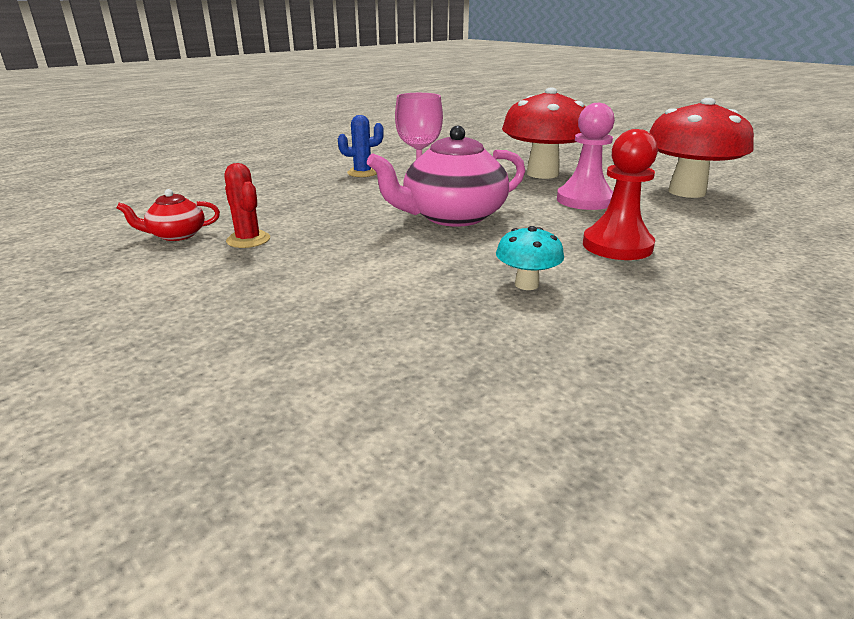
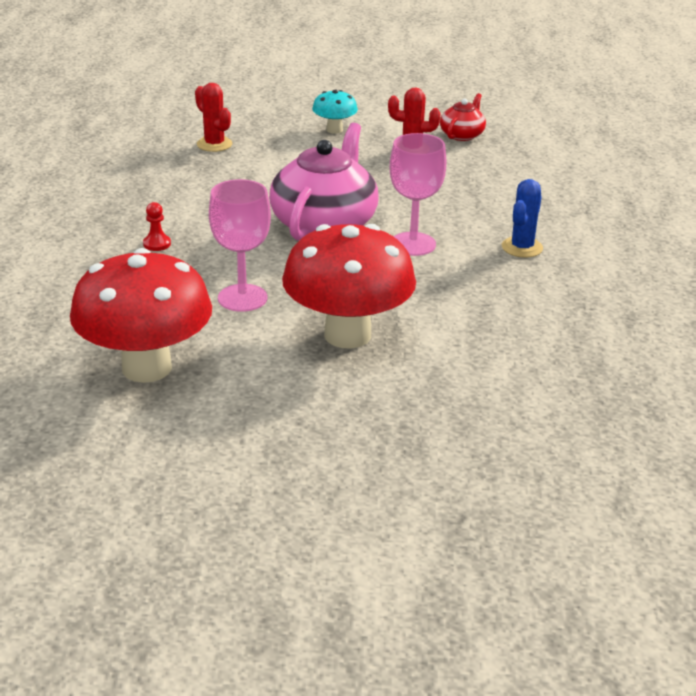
camera: 135 degrees right, 5 degrees up
(413, 325) = (214, 144): none -> red cactus
(526, 284) = (186, 187): turquoise mushroom -> turquoise mushroom (334, 130)
(584, 200) = (242, 298): pink pawn -> pink goblet
(617, 246) = (157, 244): red pawn -> red pawn, size x0.42

